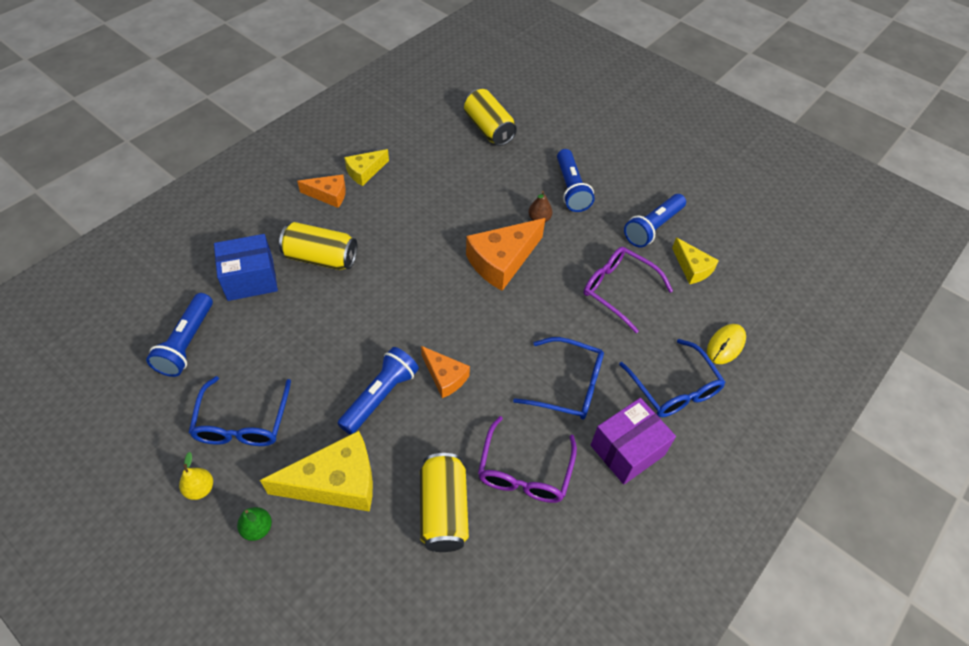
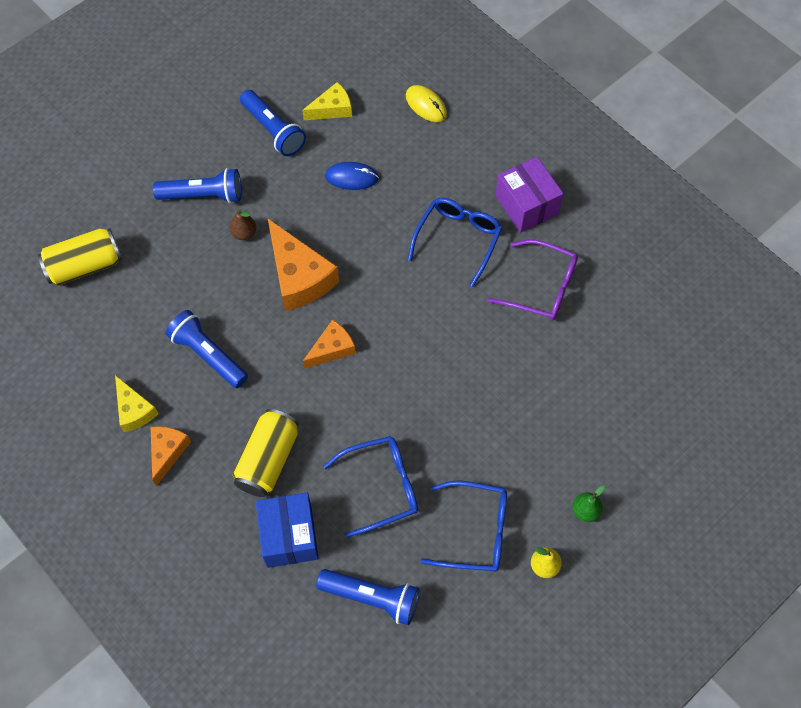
camera: 80 degrees left, 10 degrees up
(336, 482) = (544, 444): yellow cheese -> none
(380, 396) = (456, 403): blue flashlight -> blue flashlight (208, 355)
(443, 510) = (574, 355): yellow can -> none
(445, 377) = (438, 343): orange cheese -> orange cheese (332, 349)
(618, 290) = (351, 177): purple glasses -> blue mouse
(674, 388) = (468, 156): blue glasses -> blue glasses (381, 487)

